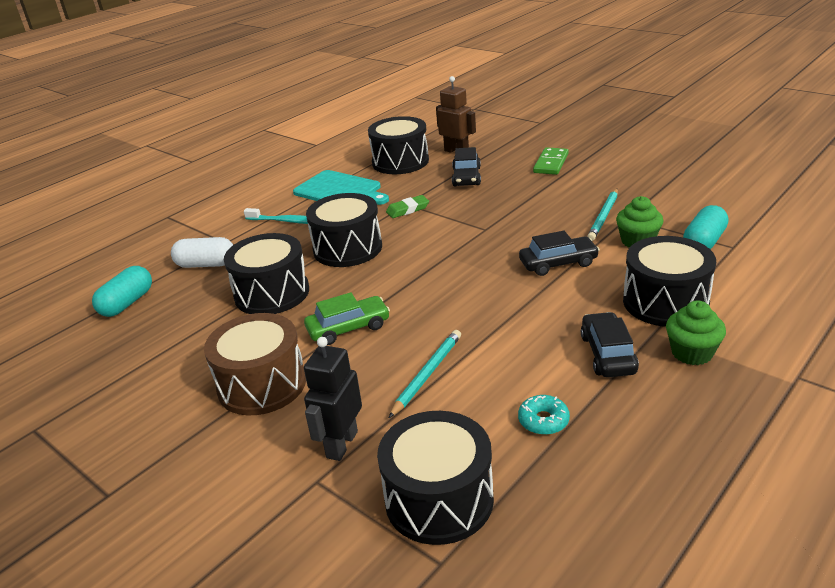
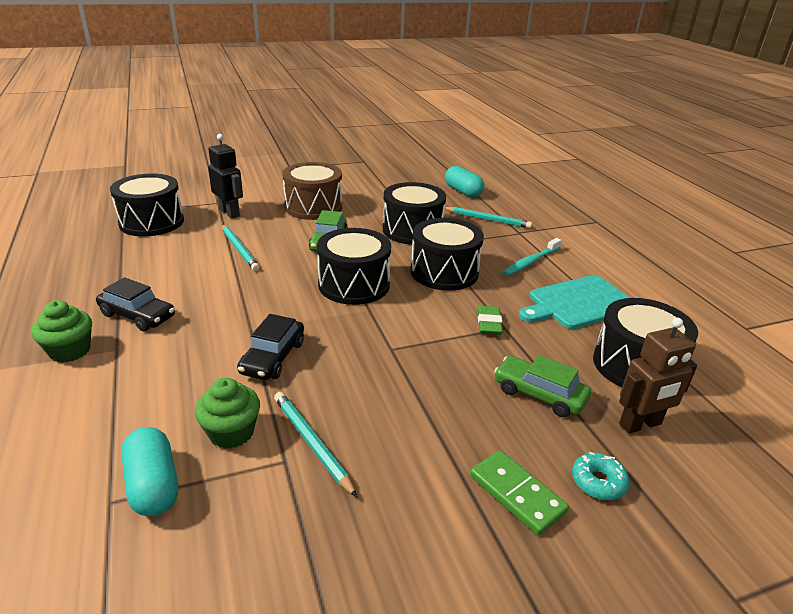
camera: 115 degrees right, 0 degrees up
(206, 264) = (487, 219): white capsule -> turquoise pencil
(466, 177) = (539, 394): black car -> green car
(543, 421) = (138, 266): turquoise donut -> turquoise donut (598, 482)
(665, 302) = (131, 379): black drum -> black drum (354, 285)

